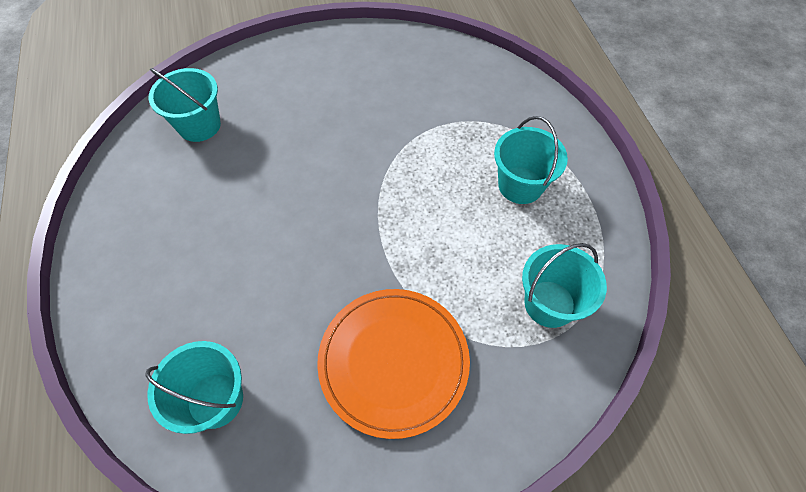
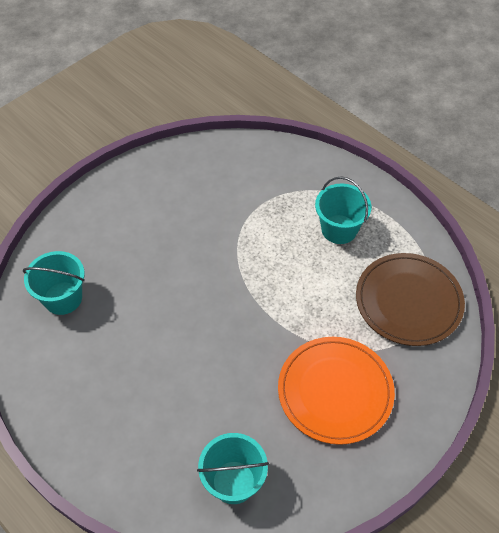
camera: 30 degrees left, 5 degrees down
(549, 303) = (408, 301): turquoise bucket -> brown plate

